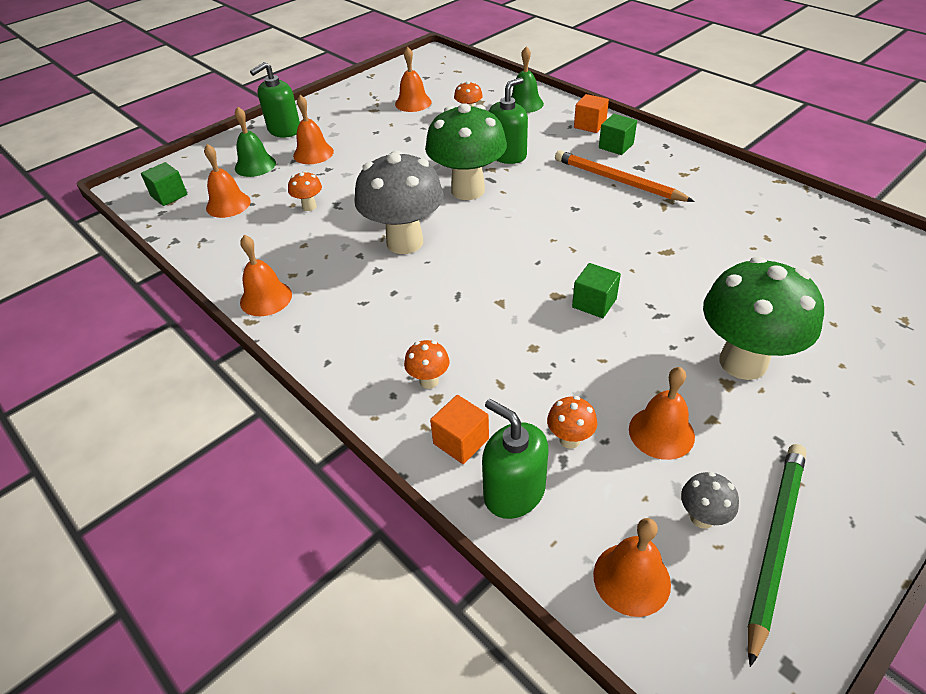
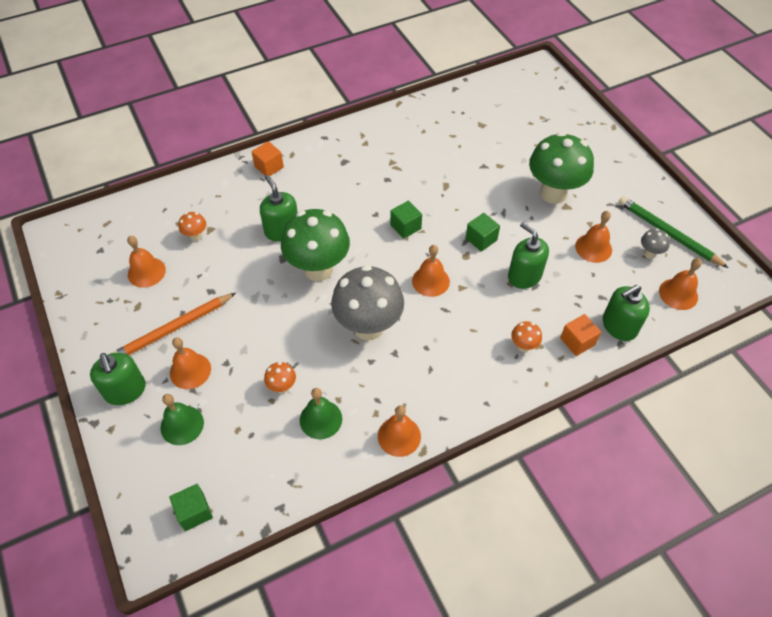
camera: 75 degrees left, 10 degrees up
(228, 204) = (242, 455): orange bell -> orange bell (430, 281)
(524, 103) = (206, 194): green bell -> green bell (320, 419)
(554, 359) = (524, 276): none -> green soap dispenser
(569, 439) = (588, 289): orange mushroom -> none
(616, 146) = (309, 163): green cube -> green cube (405, 227)
(618, 180) = (354, 179): orange pencil -> orange pencil (173, 329)

